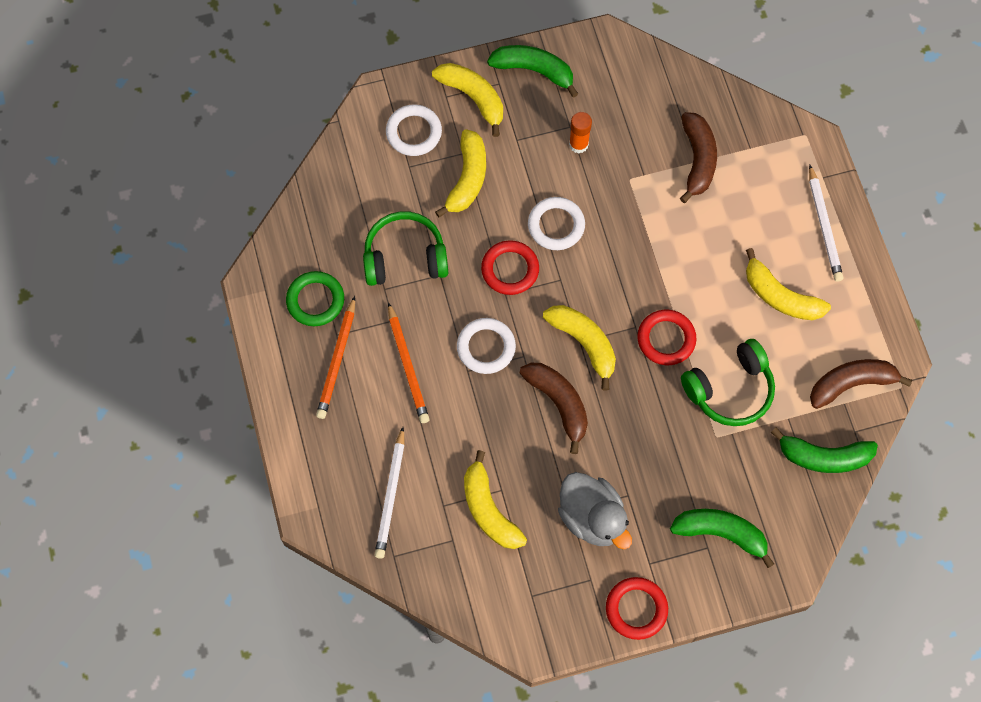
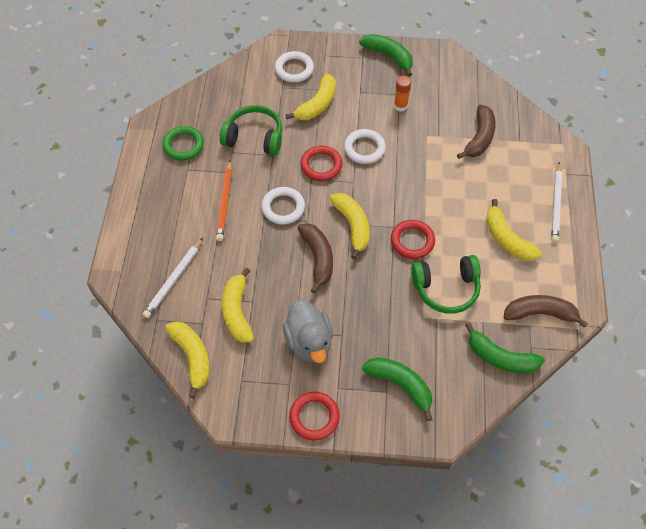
camera: 20 degrees right, 10 degrees down
(337, 360) = (179, 185): orange pencil -> none
(473, 97) = (342, 60): yellow banana -> yellow banana (192, 357)

